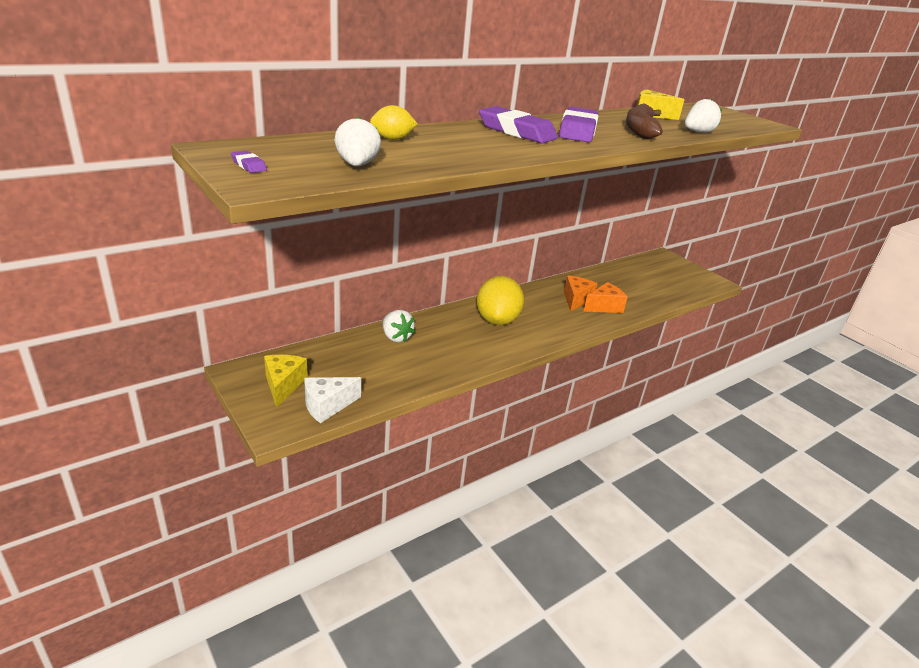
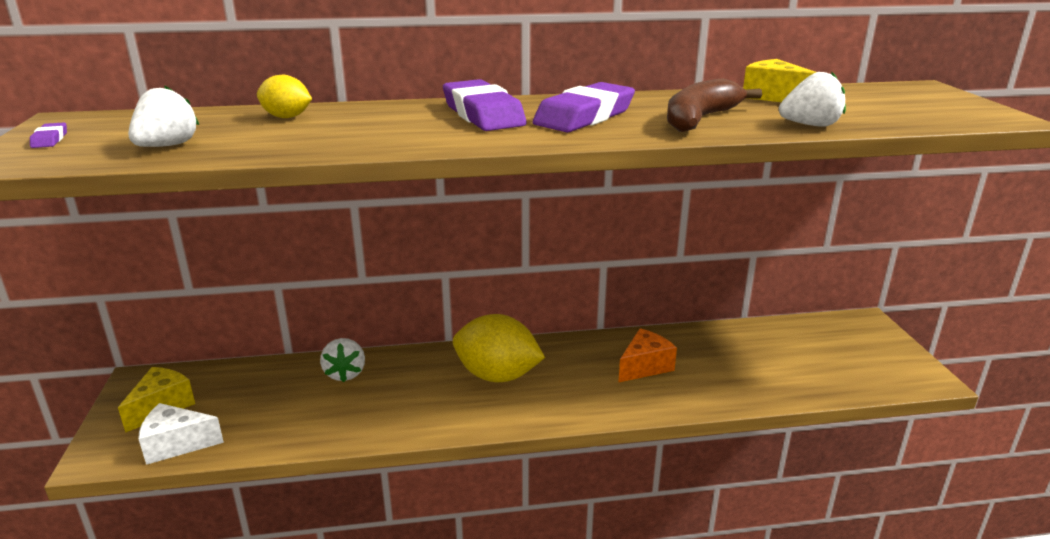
camera: 30 degrees right, 5 degrees down
(497, 320) = (497, 376): yellow lemon -> yellow lemon turned 75 degrees clockwise
(604, 307) = (680, 385): orange cheese -> none

